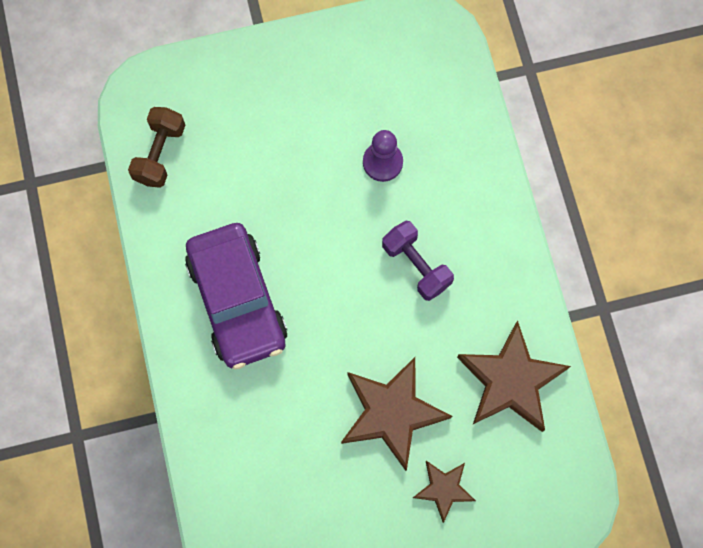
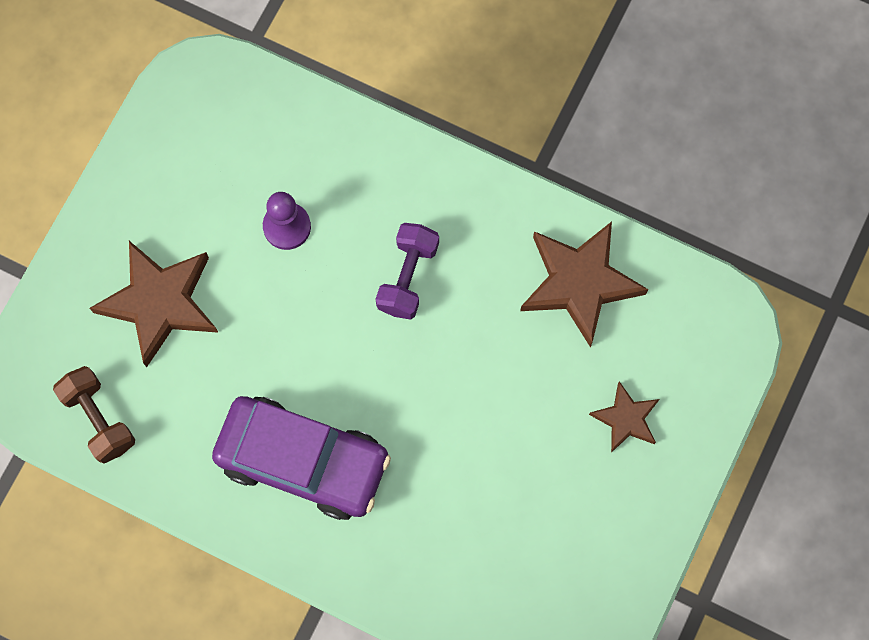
camera: 50 degrees left, 0 degrees up
(391, 413) = (522, 408): brown star -> brown star (160, 303)
(416, 265) = (408, 277): purple dumbbell -> purple dumbbell turned 75 degrees counterclockwise

